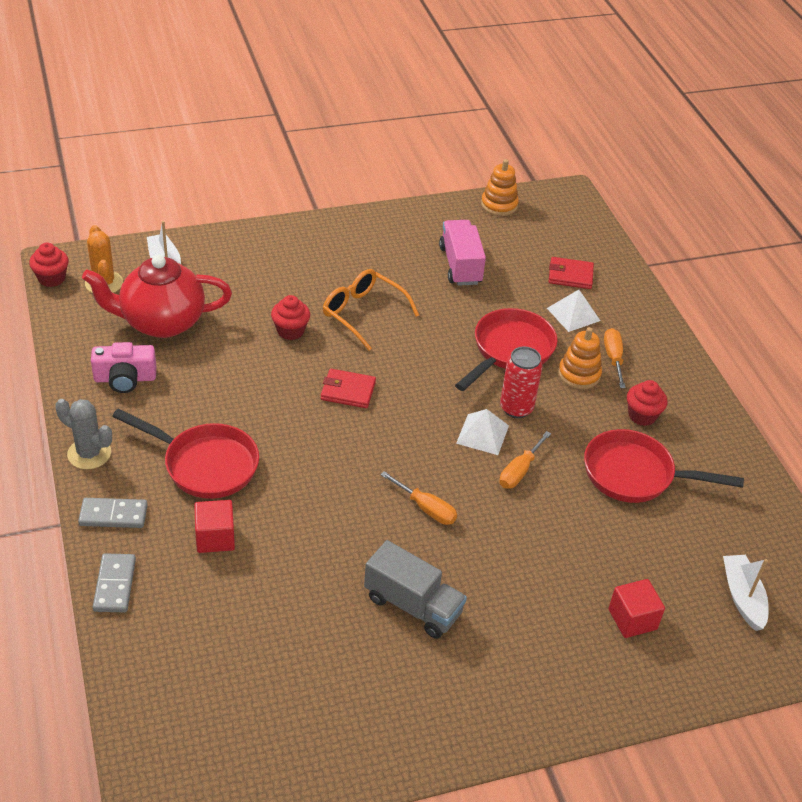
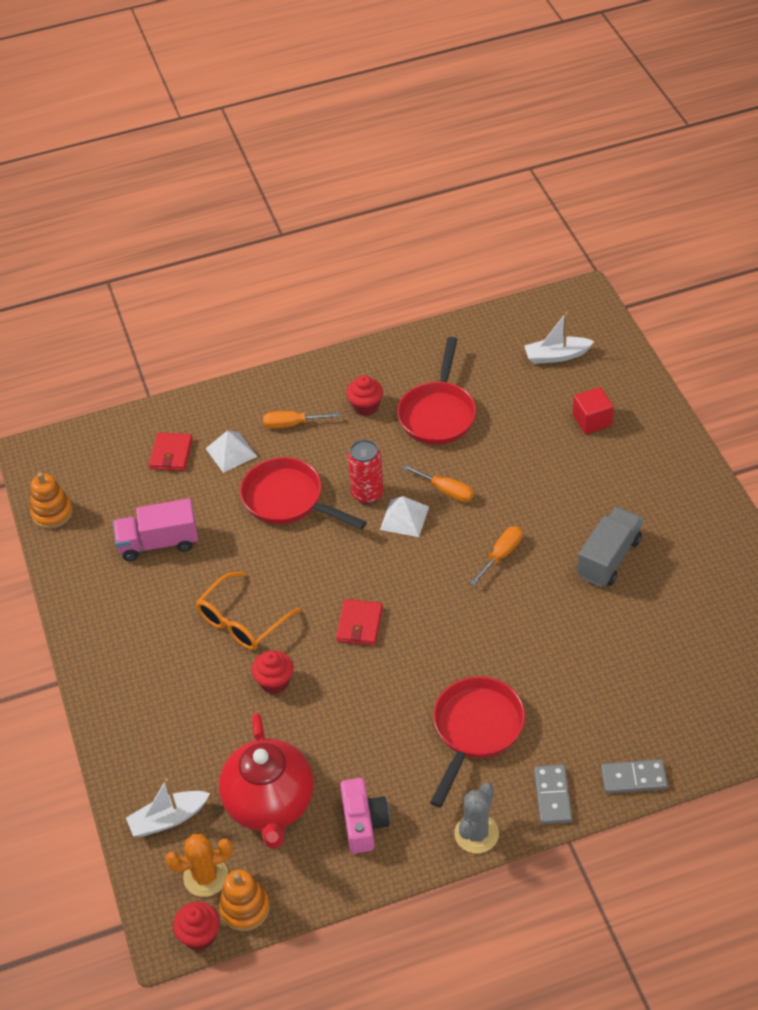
camera: 85 degrees left, 5 degrees up
(215, 538) = (564, 708): red cube -> none
(579, 374) = (317, 449): orange stacking toy -> orange stacking toy (245, 908)

